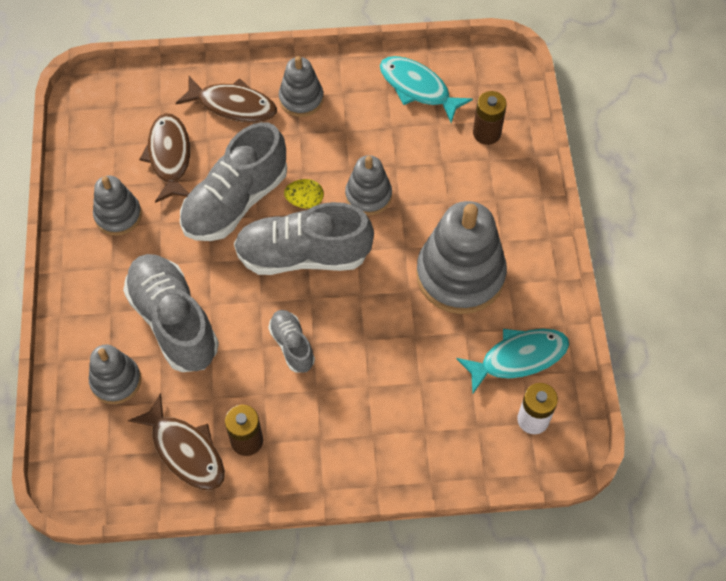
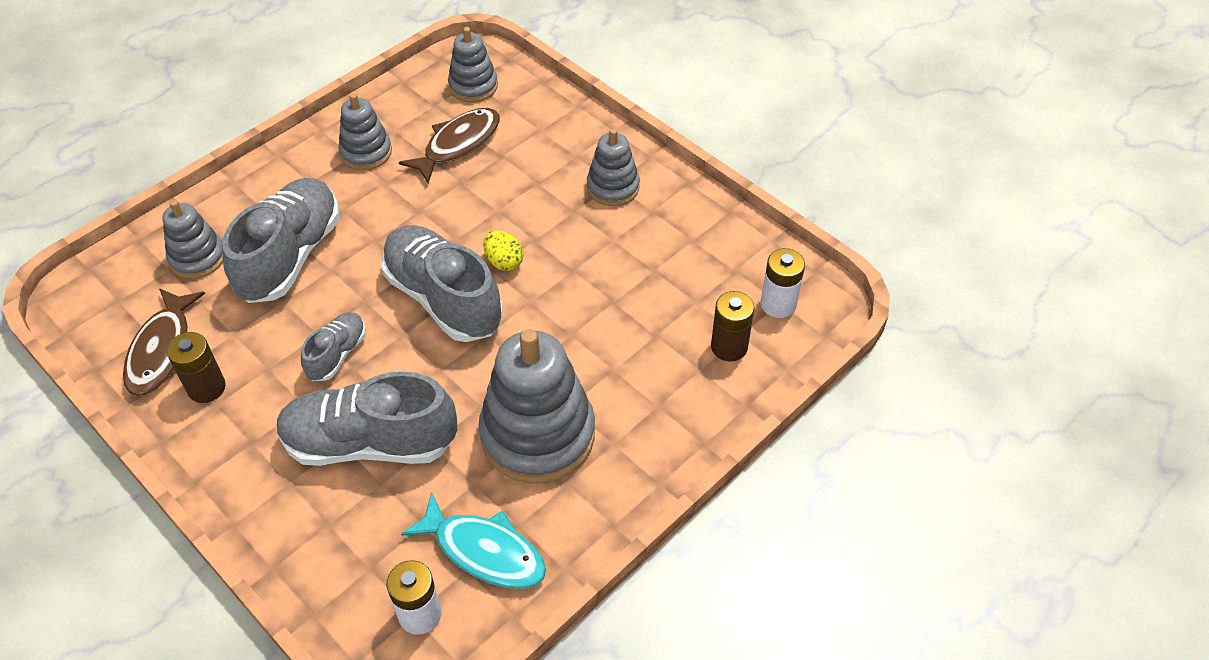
camera: 50 degrees right, 10 degrees down
(233, 105) = (555, 148): brown fish -> none
(235, 201) = (455, 215): grey shoe -> grey shoe (370, 443)
(368, 195) = (557, 303): grey stacking toy -> grey stacking toy (473, 86)
(418, 88) = (720, 260): turquoise fish -> none
(479, 86) = (778, 304): none -> white battery

